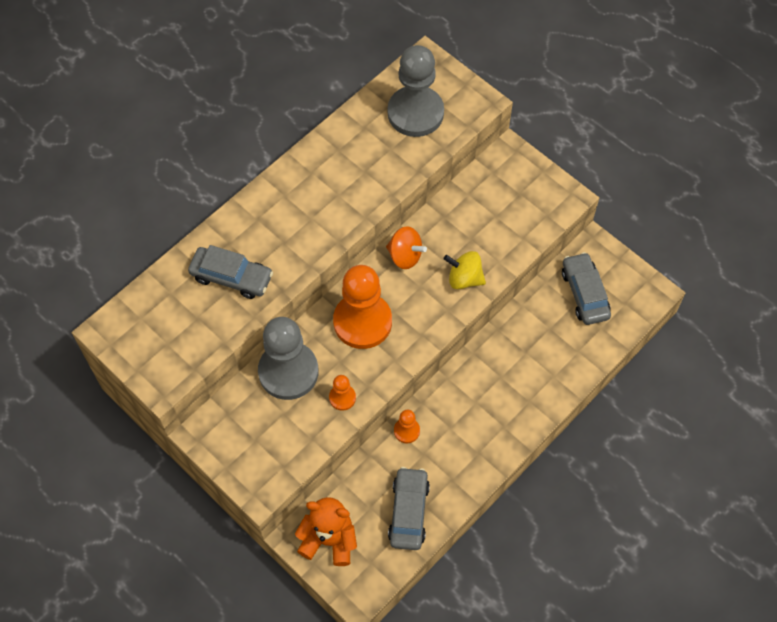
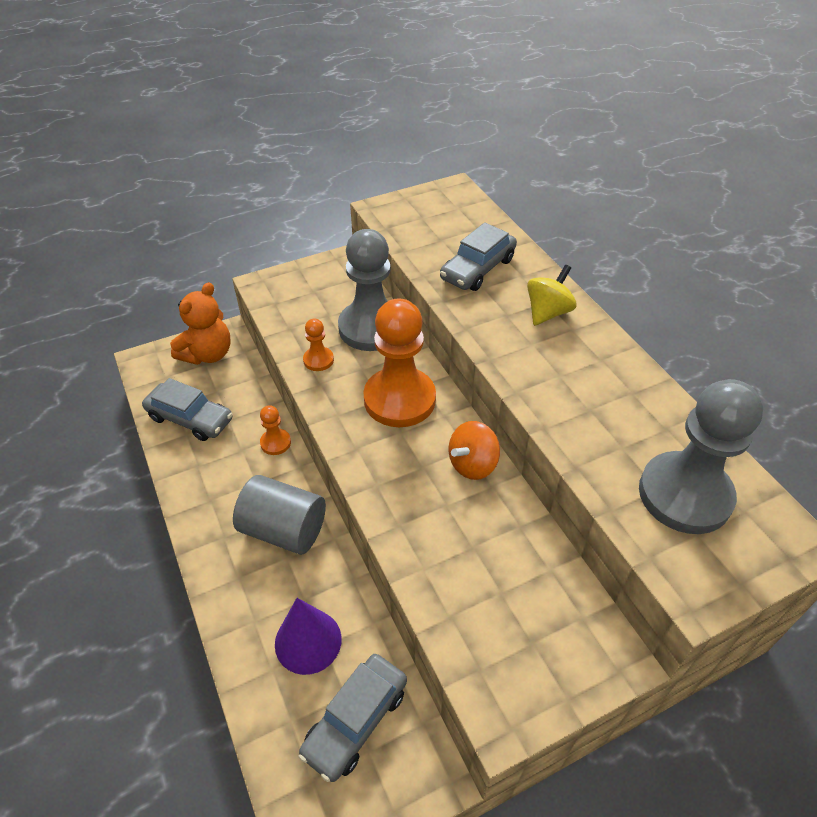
camera: 110 degrees right, 15 degrees down
(464, 278) = (413, 518): yellow spinning top -> yellow spinning top (547, 312)
(480, 388) = (284, 529): none -> grey cylinder
(551, 338) = (308, 641): none -> purple cone
(584, 293) = (355, 721): grey car -> grey car turned 120 degrees clockwise

